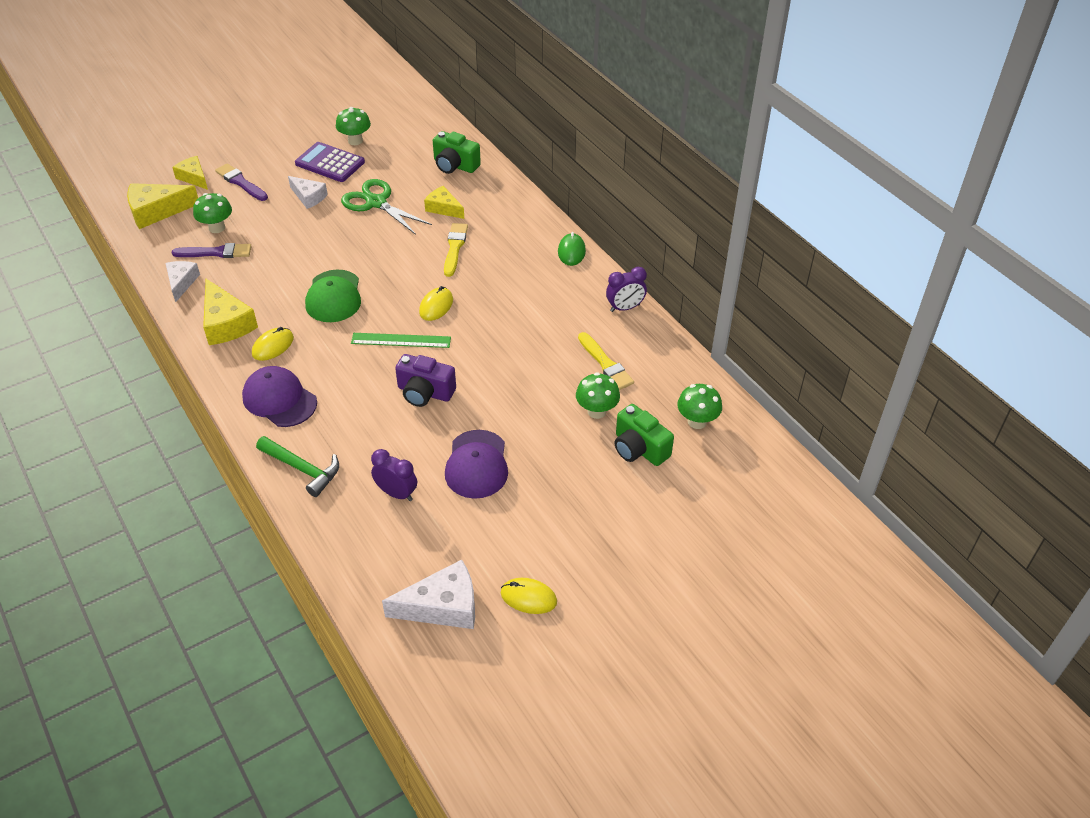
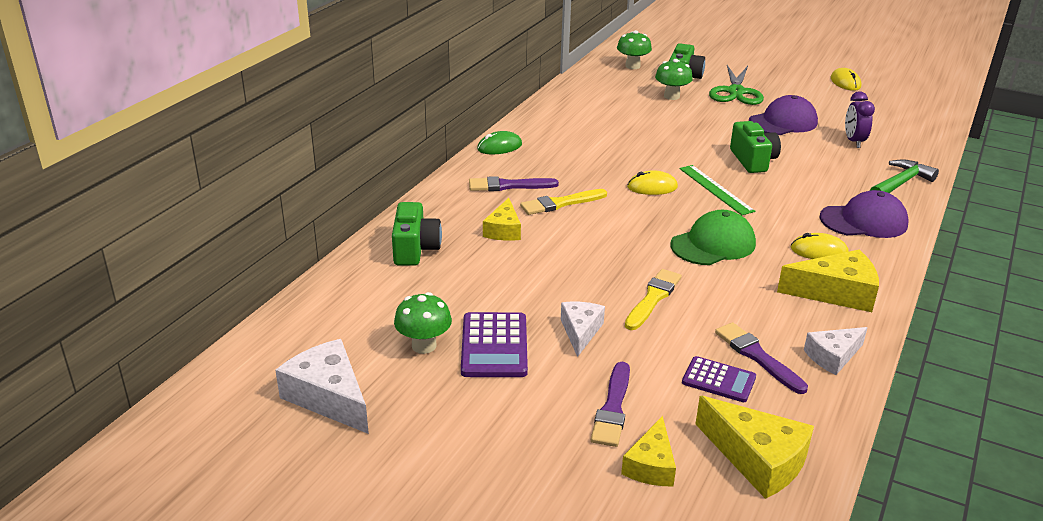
camera: 120 degrees left, 15 degrees down
(217, 228) = (718, 380): green mushroom -> purple calculator
(226, 323) = (836, 292): yellow cheese -> yellow cheese turned 60 degrees clockwise
(279, 399) = (864, 221): purple cap -> purple cap turned 105 degrees counterclockwise
(303, 469) = (900, 183): green hammer -> green hammer turned 45 degrees clockwise
(376, 203) = (539, 277): green scissors -> green scissors (736, 92)
(425, 392) = (753, 160): purple camera -> green camera
(443, 606) = (897, 103): white cheese -> white cheese (328, 397)
(502, 233) = (508, 186): none -> purple brush
(605, 364) = (620, 103): yellow brush -> yellow brush (653, 298)
(625, 308) = (547, 110): purple clock -> none

